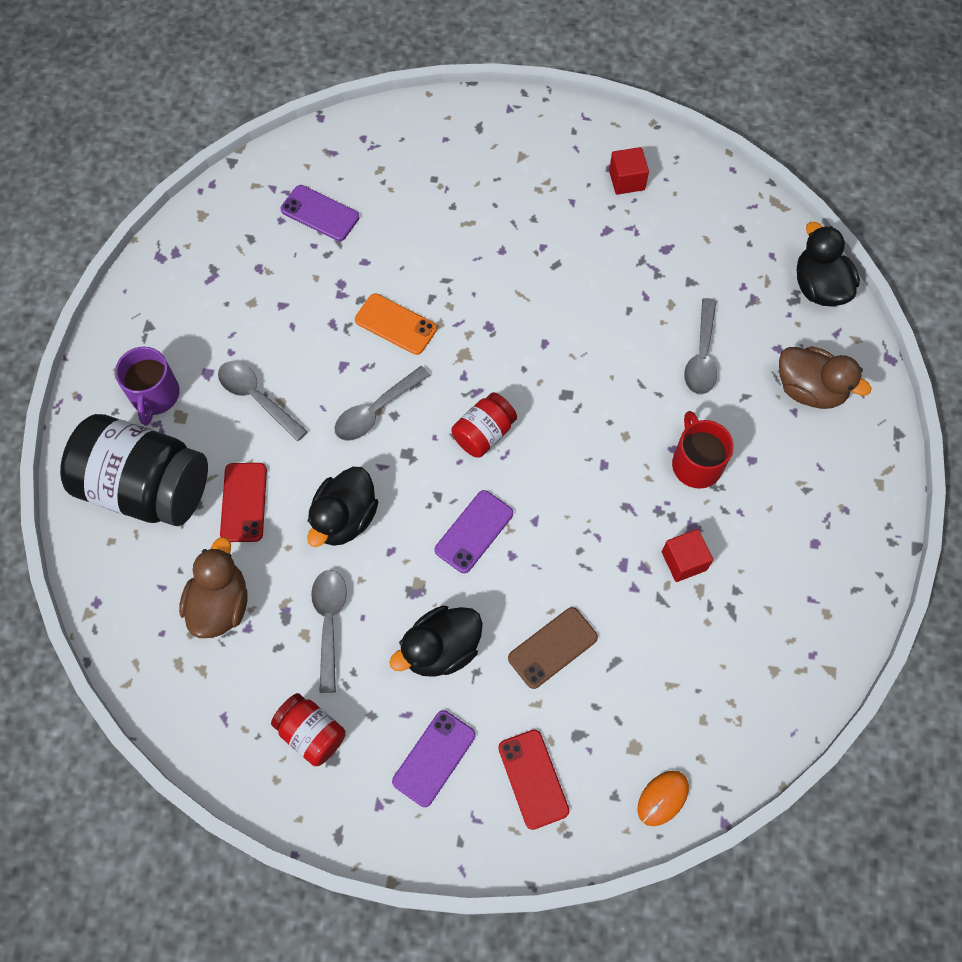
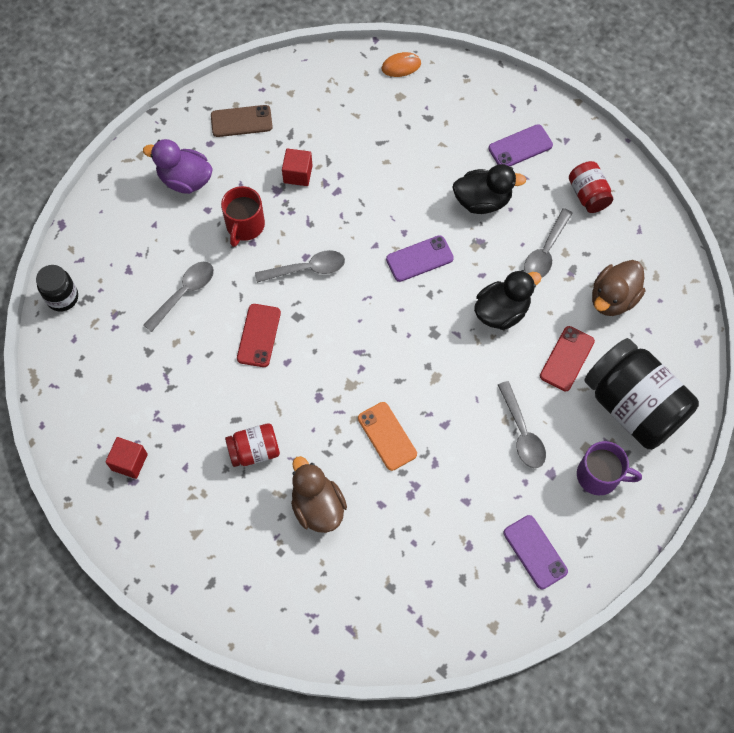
camera: 150 degrees left, 0 degrees up
(155, 396) = (599, 476): purple mug -> purple mug turned 75 degrees clockwise
(320, 213) = (393, 571): purple phone -> purple phone (535, 552)
(376, 411) = (439, 376): grey spoon -> grey spoon (307, 269)
(484, 433) = (372, 319): red jar -> red jar (254, 451)
(533, 779) = (468, 109): red phone -> red phone (258, 335)
(552, 647) = (413, 168): brown phone -> brown phone (241, 121)
(804, 481) = (185, 180): none -> purple duck
(809, 389) = (132, 233): brown duck -> brown duck (317, 506)
(819, 287) = (62, 297): black duck -> black jar

